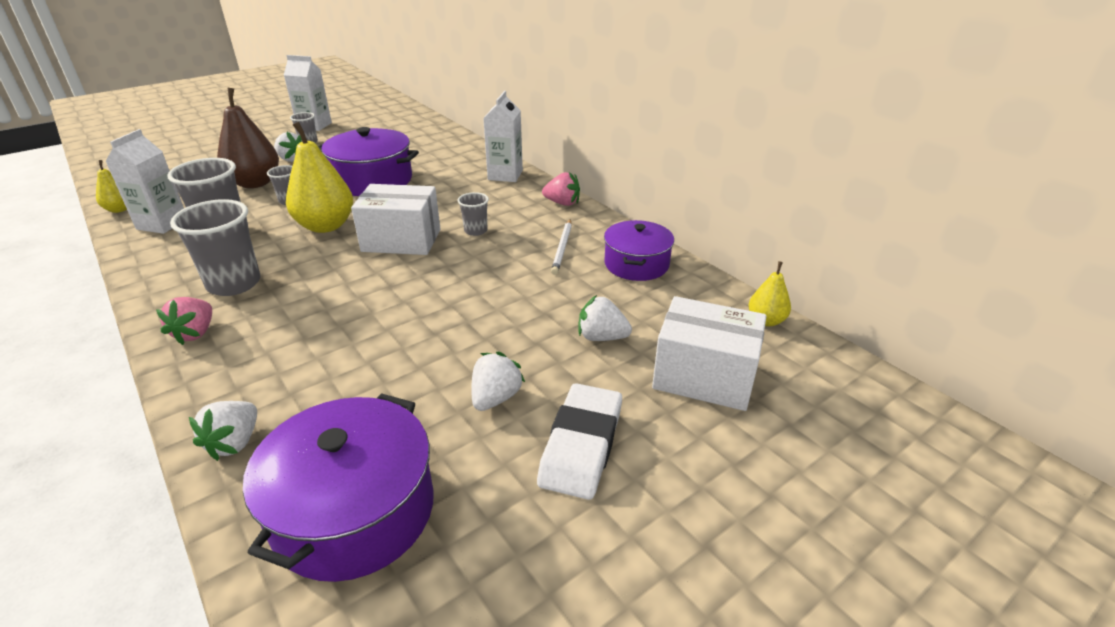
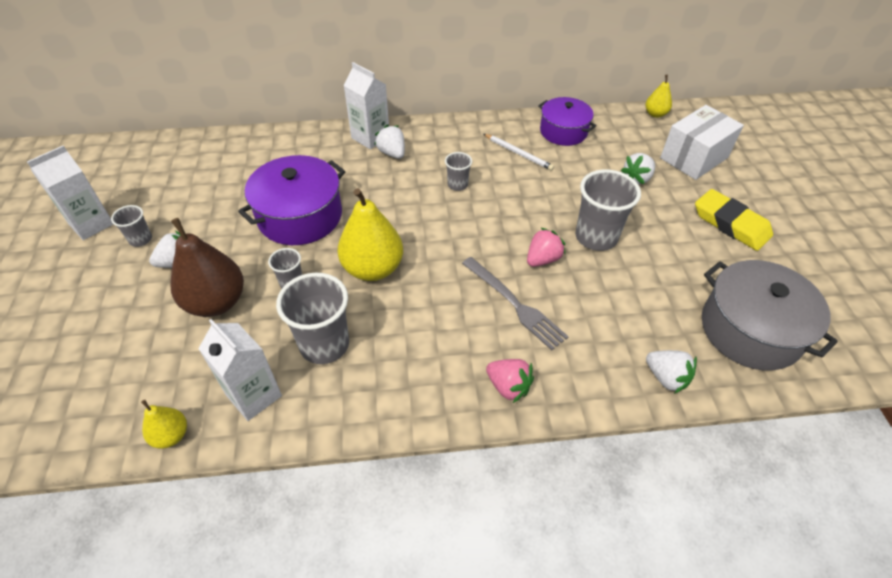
camera: 60 degrees left, 15 degrees up
(234, 284) = (438, 350): grey cup -> grey cup (596, 237)
(314, 307) = (514, 304): none -> grey fork
(354, 511) = (750, 330): purple pot -> grey pot
(401, 240) = (440, 229): white box -> none
(495, 398) = (675, 242): white strawberry -> white strawberry (392, 153)
(562, 203) = (449, 128): pink strawberry -> pink strawberry (542, 259)
(581, 445) = (730, 224): white eraser -> yellow eraser

